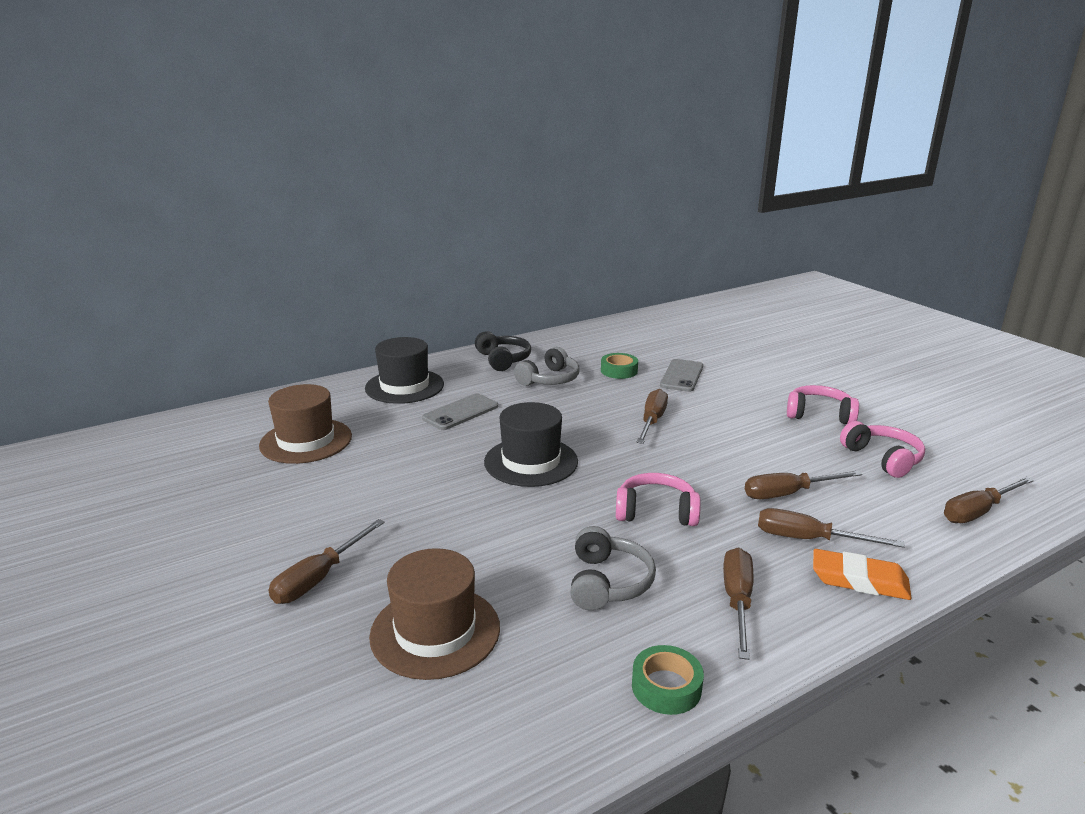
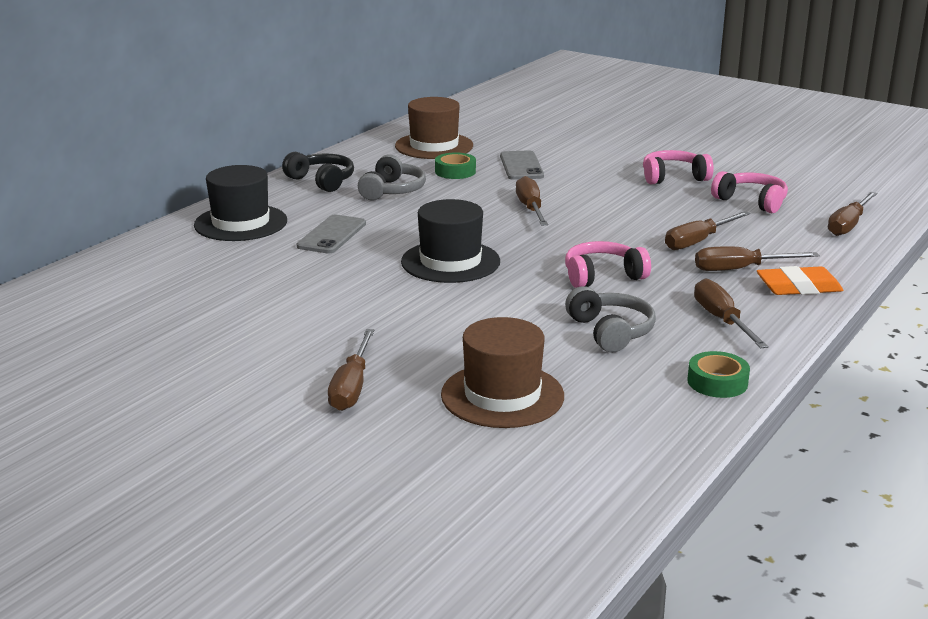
camera: 25 degrees left, 0 degrees up
(306, 441) = (192, 290): brown hat -> brown hat (434, 146)

